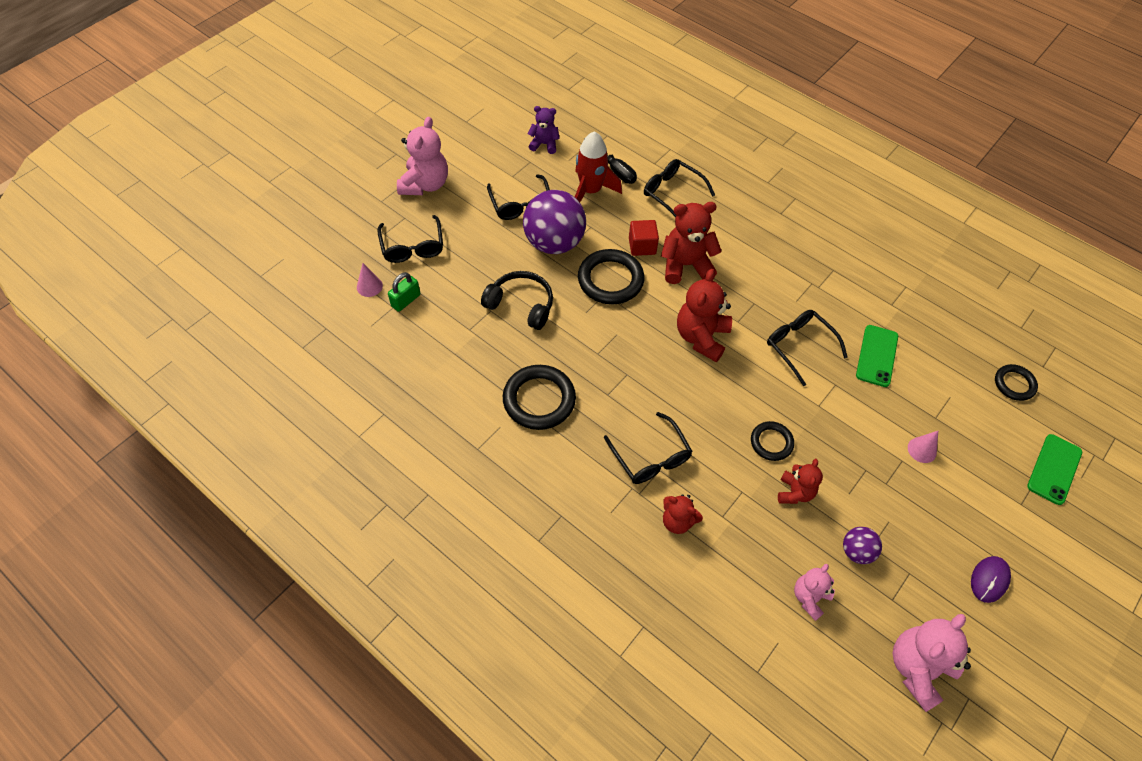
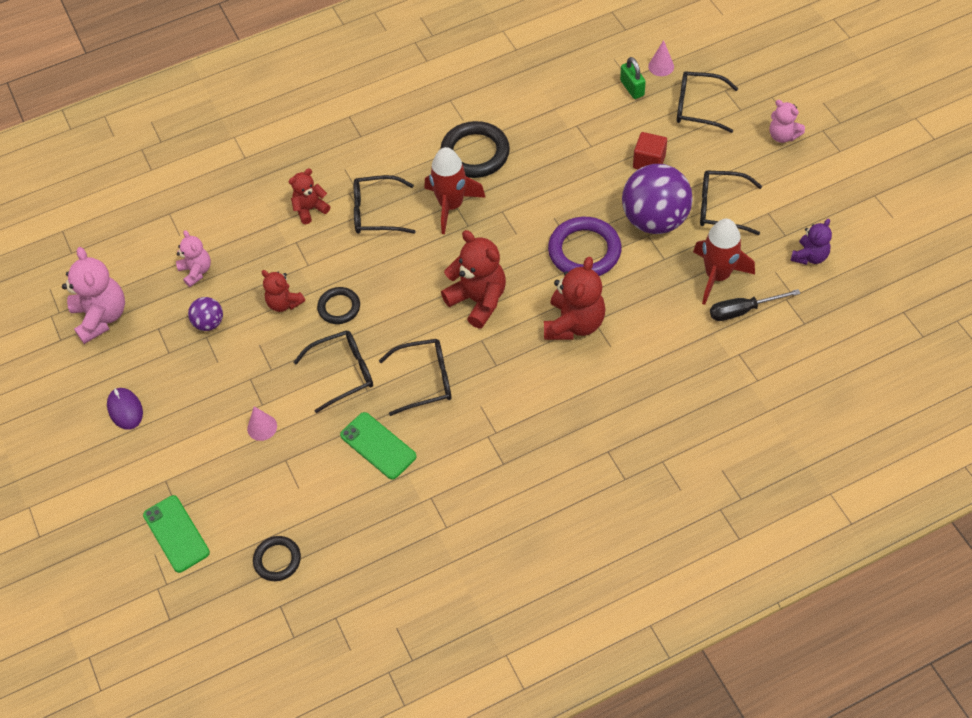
camera: 120 degrees right, 0 degrees up
(425, 184) = (783, 136): pink teddy bear -> pink teddy bear, size x0.59
(521, 305) = (586, 170): black headphones -> none
(610, 280) = (584, 251): black ring -> purple ring
(611, 396) = (451, 205): none -> red rocket
(642, 246) = (617, 294): red cube -> red cube (649, 161)
(672, 193) = (684, 352): black glasses -> black glasses (344, 372)

